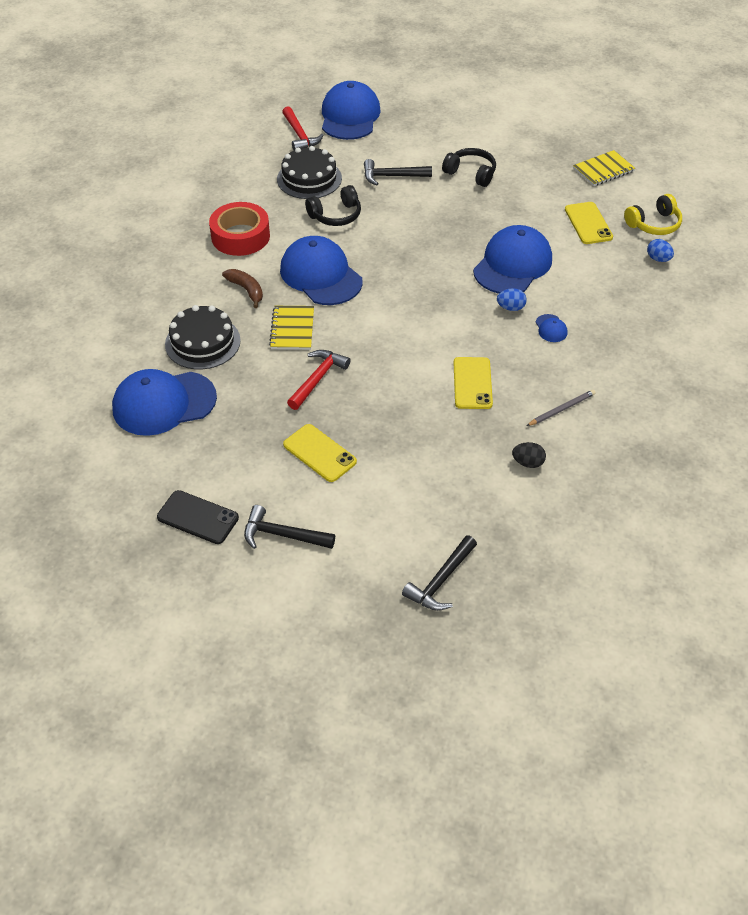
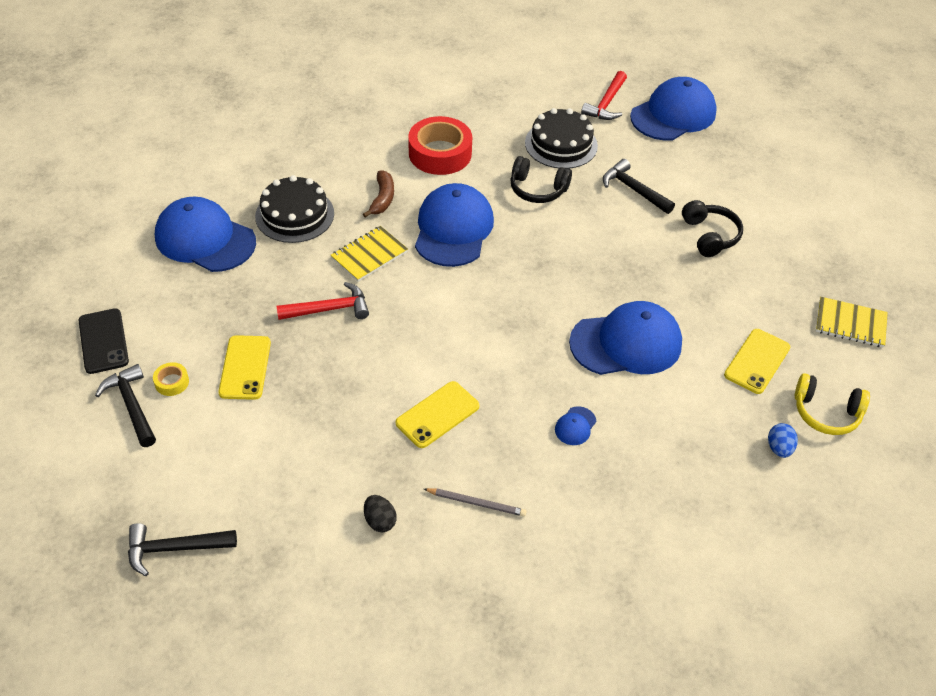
camera: 45 degrees right, 0 degrees up
(286, 500) = (172, 382): none -> yellow tape
(510, 308) = (567, 379): blue egg -> none

